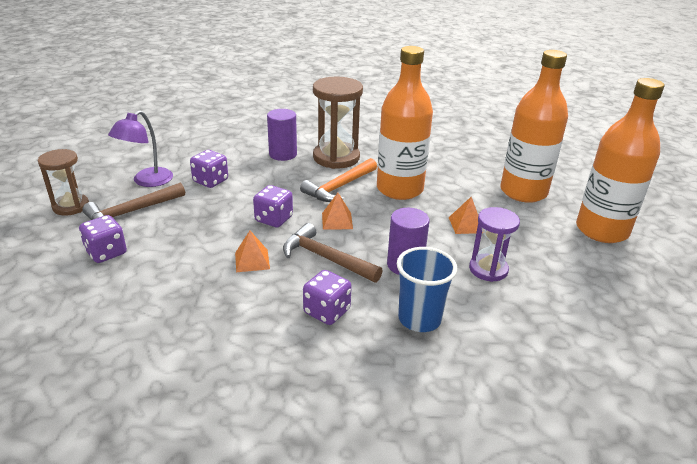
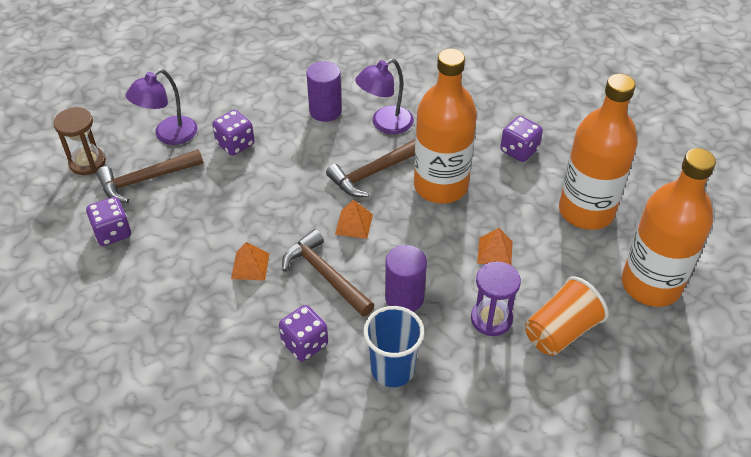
camera: 15 degrees right, 15 degrees up
(274, 219) = (287, 212): purple dice -> purple dice (519, 150)
(336, 157) = (385, 124): brown hourglass -> purple lamp
(339, 187) = (373, 173): orange hammer -> brown hammer
(551, 270) = (561, 331): none -> orange cup

